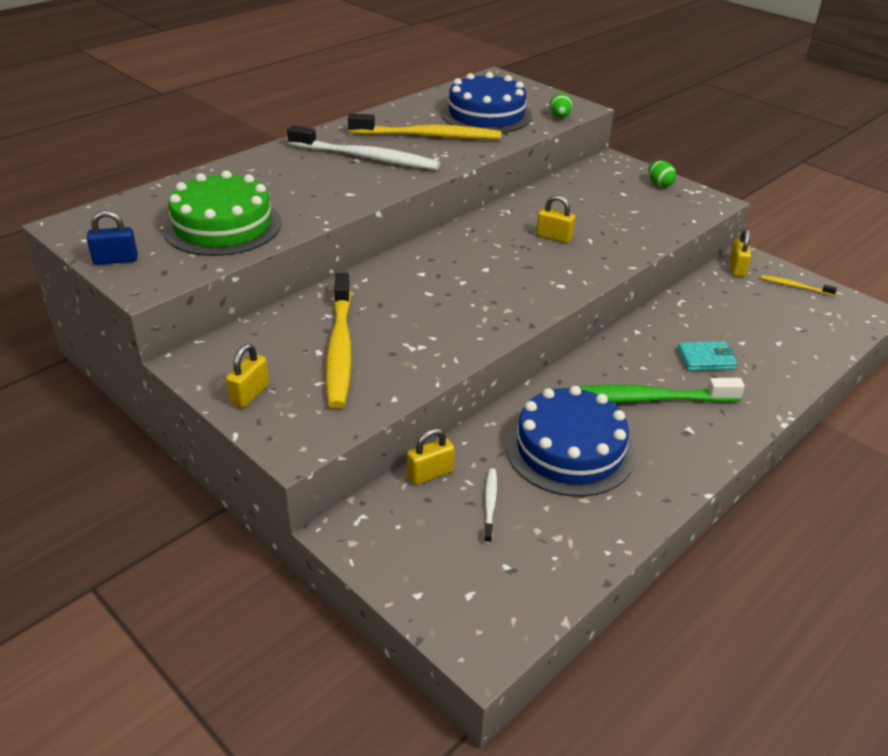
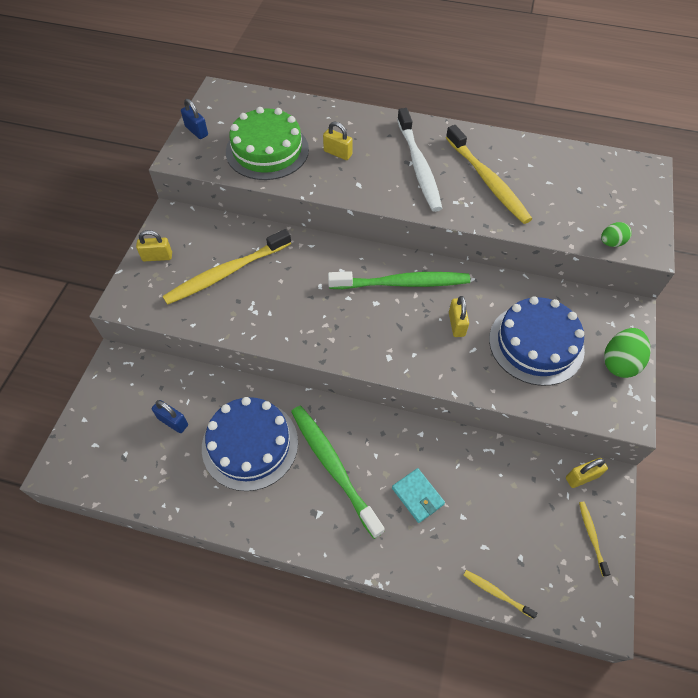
camera: 60 degrees right, 20 degrees up
(430, 473) = (183, 378): yellow padlock -> yellow padlock (338, 153)
(476, 246) = (402, 283): none -> green toothbrush
(486, 114) = (563, 195): blue cake -> blue cake (536, 344)
(490, 504) = (173, 422): white toothbrush -> blue padlock
(659, 184) = (619, 363): green egg -> green egg, size x1.63
(827, 353) = (496, 593): none -> yellow toothbrush

